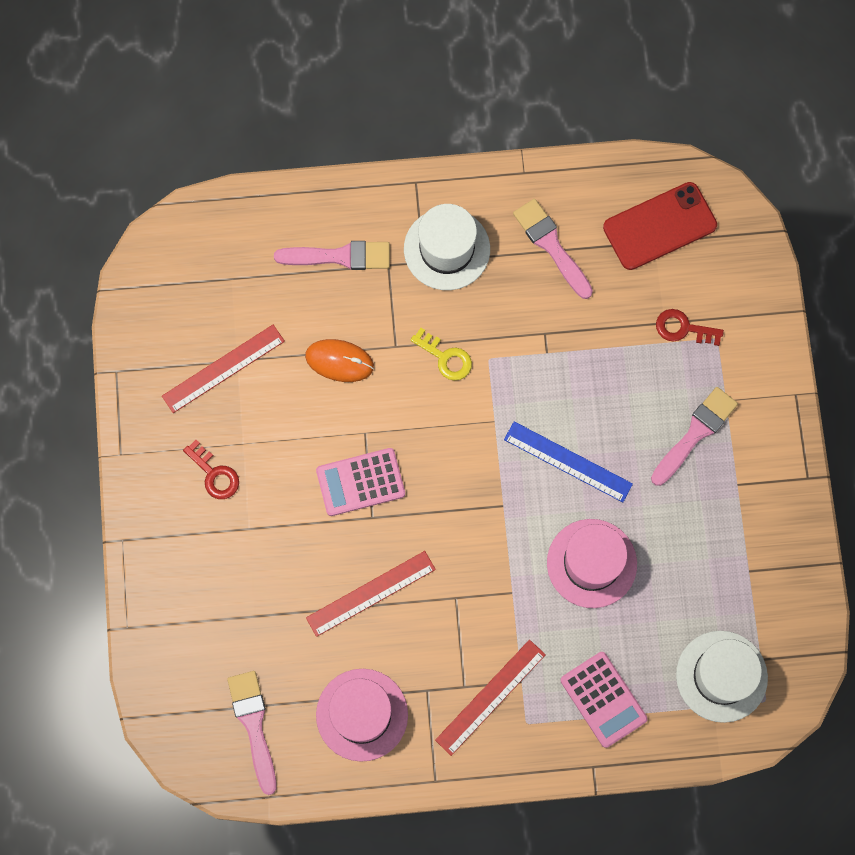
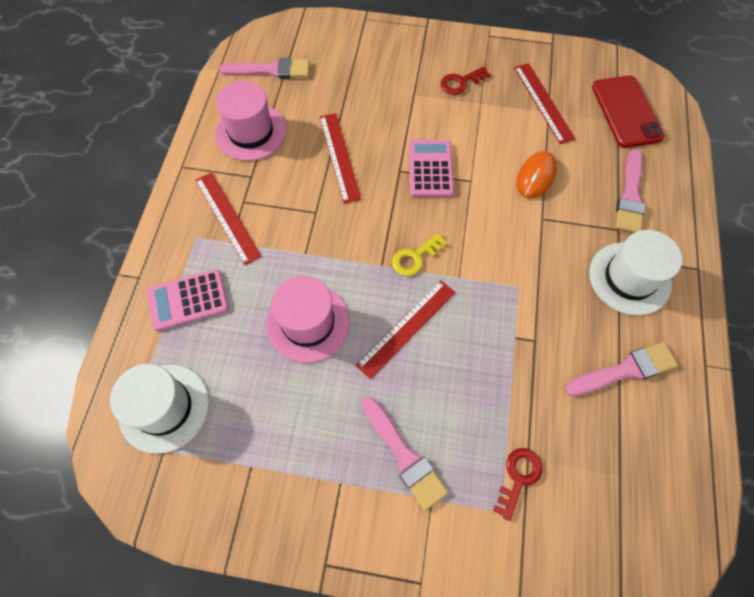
camera: 105 degrees right, 10 degrees down
(445, 357) = (525, 253): yellow key -> yellow key (415, 257)
(568, 461) = (407, 328): blue ruler -> red ruler
(659, 226) = (637, 487): red phone -> red phone (626, 112)

